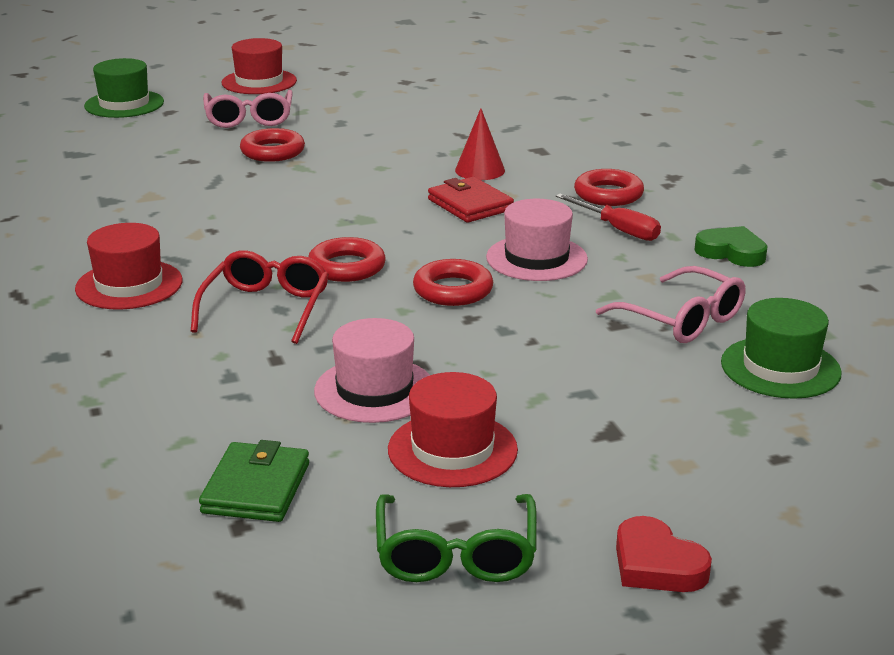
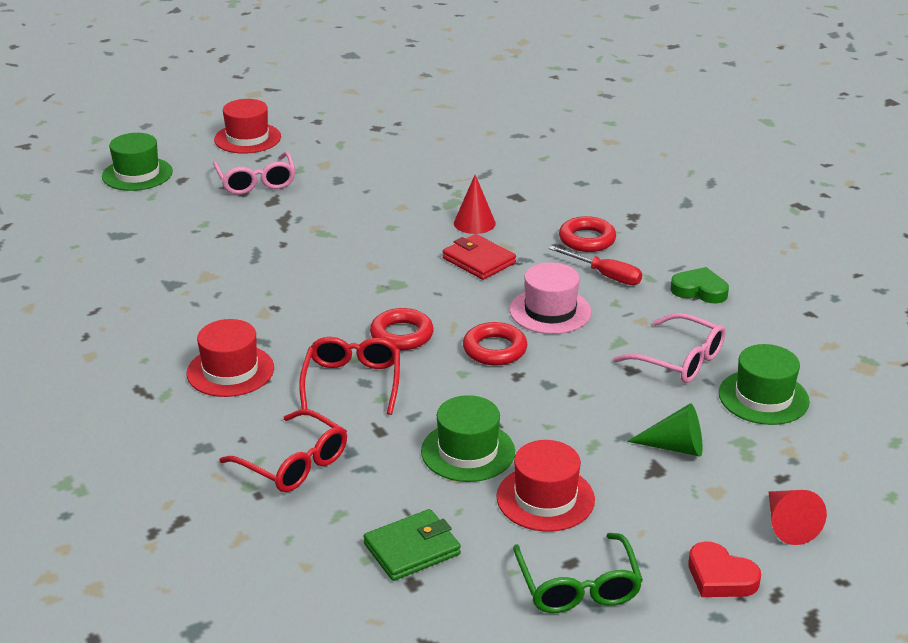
camera: 10 degrees left, 5 degrees up
(155, 382) = (294, 464): none -> red glasses
(256, 488) = (412, 549): green wallet -> green wallet turned 60 degrees clockwise
(272, 151) = (292, 218): red ring -> none
(374, 390) = (468, 451): pink hat -> green hat
(644, 410) = (675, 447): none -> green cone
(771, 513) = (788, 525): none -> red cone

